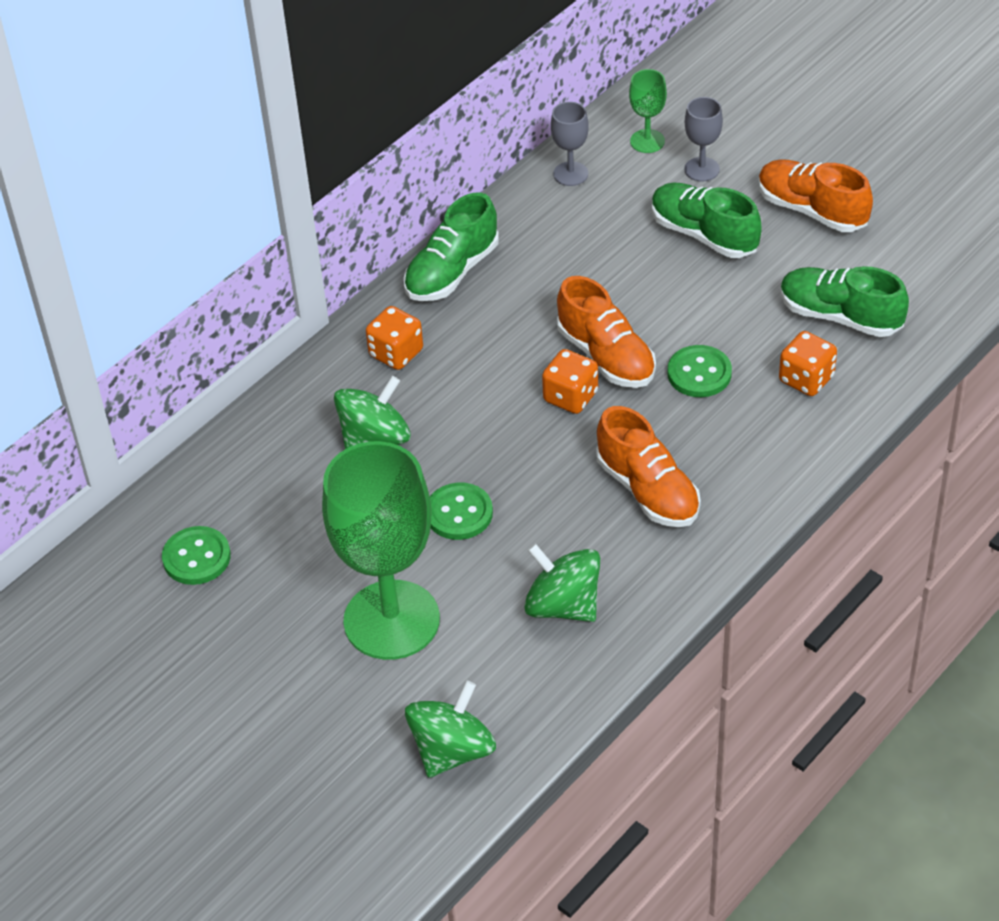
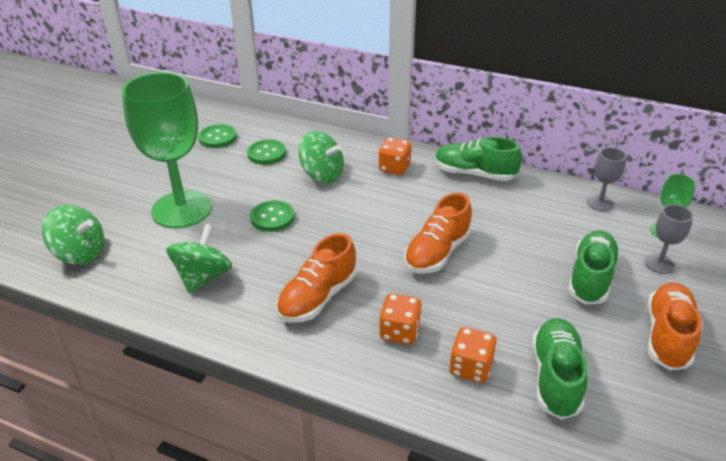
camera: 70 degrees right, 10 degrees down
(570, 397) = (391, 244): orange dice -> orange dice (399, 332)
(699, 373) = (444, 303): green button -> green button (266, 153)

